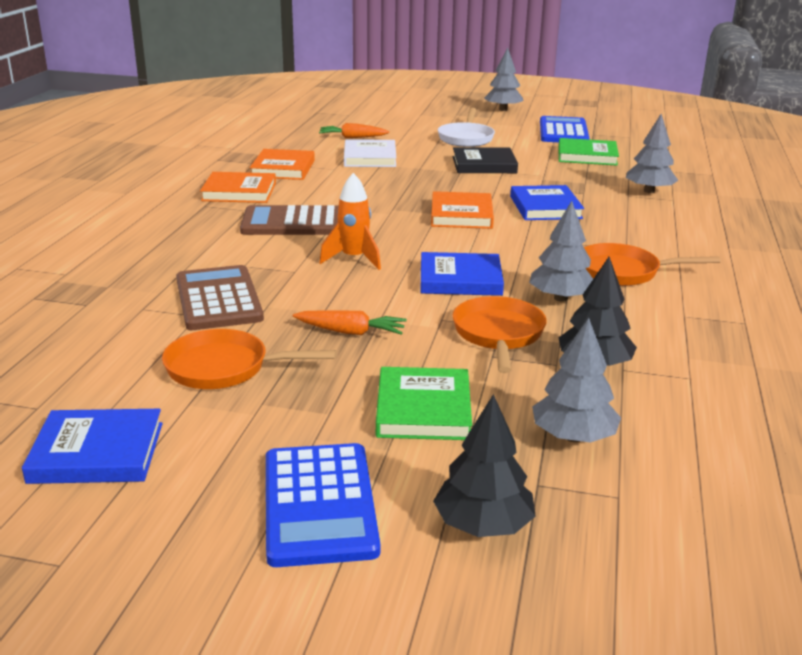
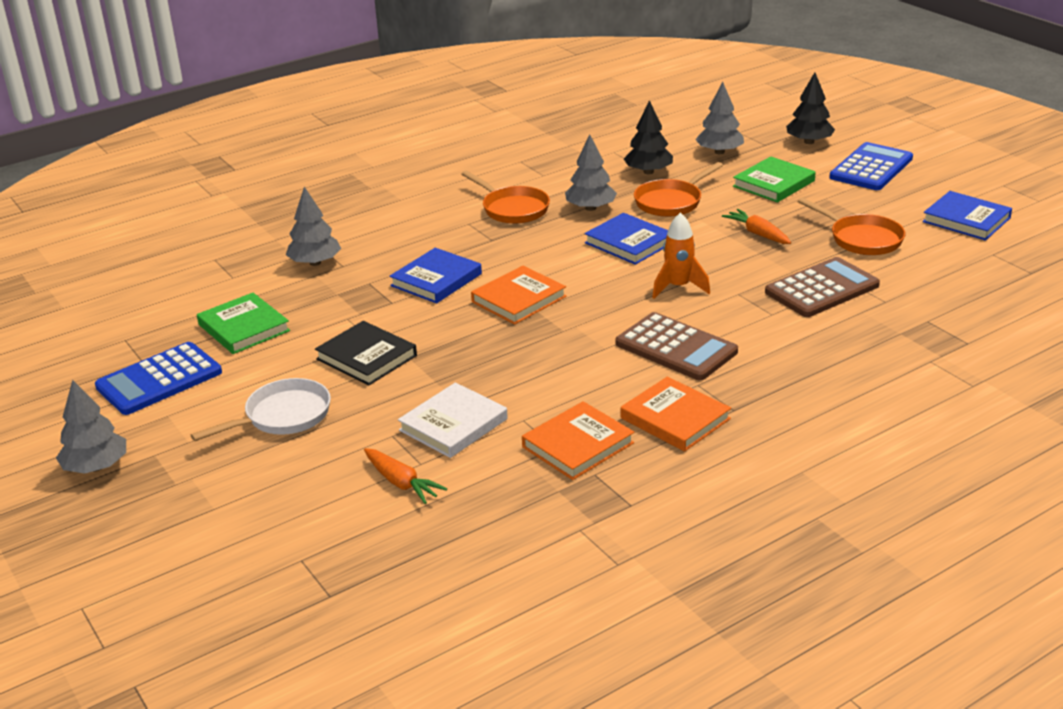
camera: 135 degrees left, 5 degrees up
(218, 299) = (822, 289): brown calculator -> brown calculator turned 150 degrees counterclockwise

